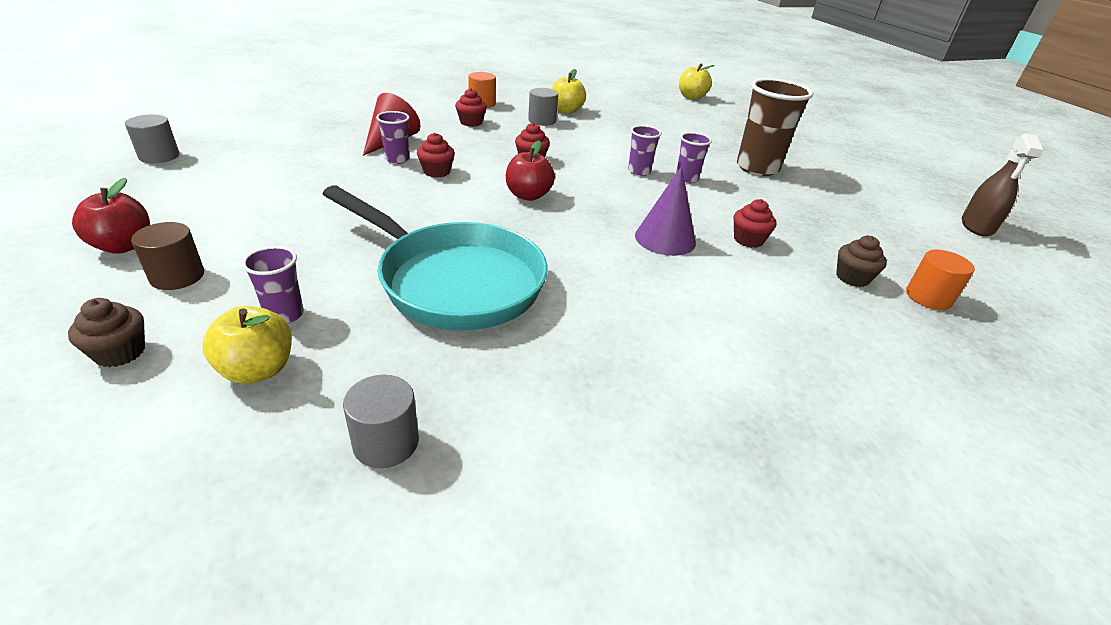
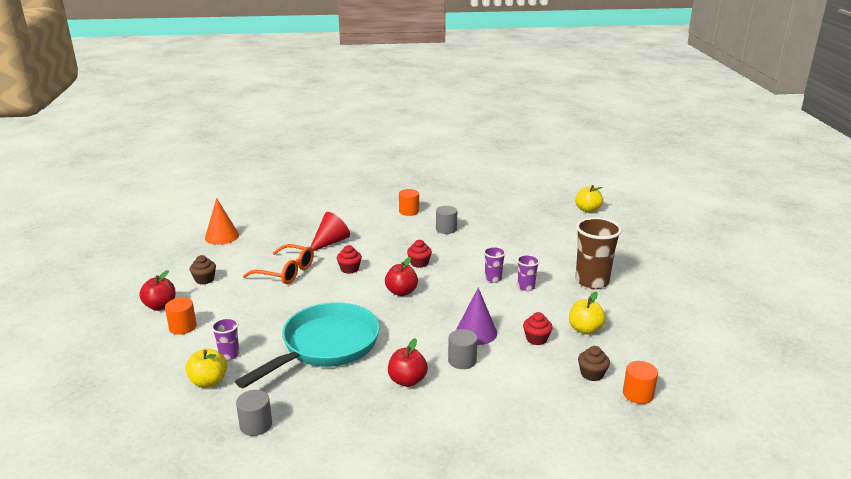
camera: 20 degrees right, 10 degrees down
(120, 352) = (150, 364): brown cupcake -> brown cupcake (204, 279)
(159, 156) = (188, 247): grey cylinder -> grey cylinder (462, 360)
(177, 276) = (183, 327): brown cylinder -> orange cylinder
(215, 140) = (222, 236): none -> orange cone
(339, 181) = (286, 272): none -> orange glasses
(397, 159) = (328, 258): purple cup -> none
(454, 281) = (326, 346): turquoise pan -> turquoise pan turned 105 degrees counterclockwise
(471, 122) = (392, 228): red cupcake -> none
(566, 111) = (470, 220): yellow apple -> yellow apple (585, 329)
(614, 319) = (407, 381): none -> red apple
(977, 226) = (740, 347): brown spray bottle -> none

